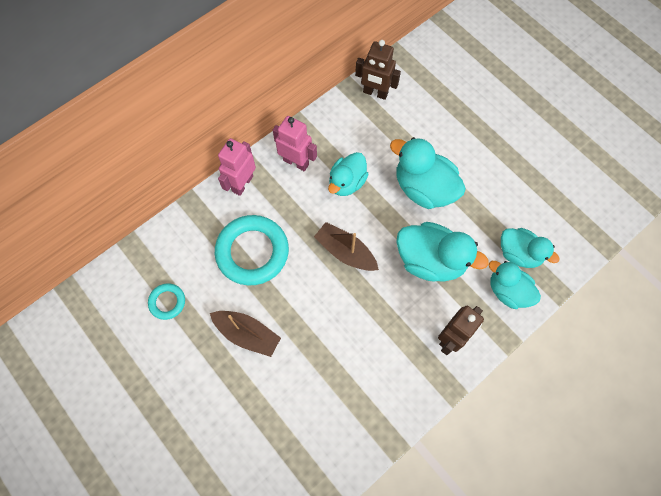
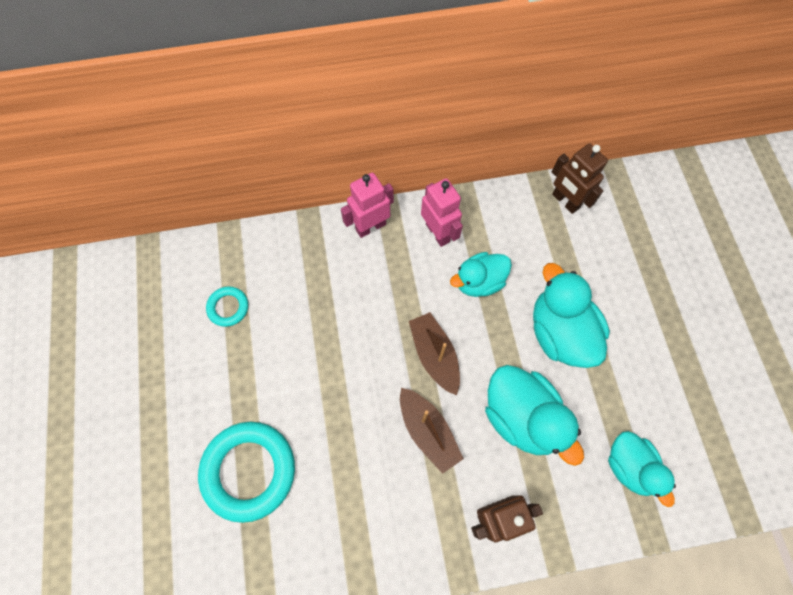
camera: 30 degrees right, 0 degrees up
(247, 334) = (284, 385): brown boat -> brown boat (428, 431)
(252, 252) = (339, 302): turquoise ring -> turquoise ring (249, 470)
(508, 291) = (591, 502): turquoise duck -> none

